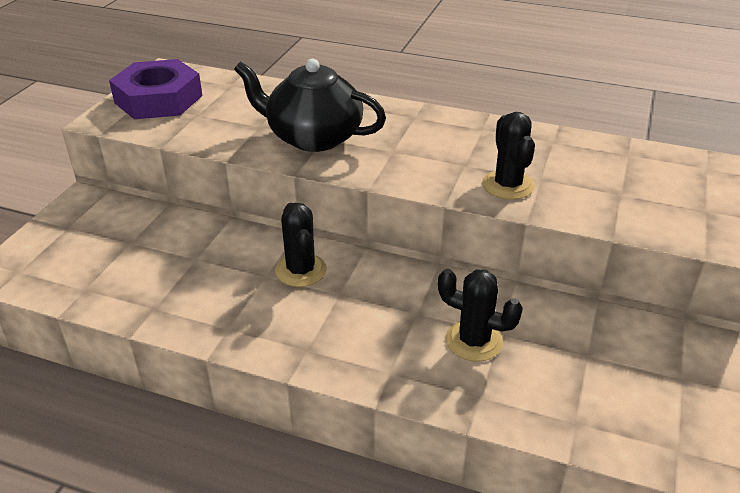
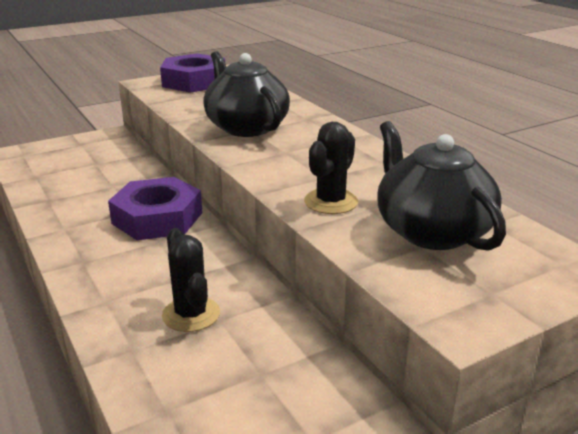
camera: 40 degrees right, 10 degrees down
(301, 270) = (157, 218): black cactus -> purple nut
(607, 179) = (431, 231): none -> black teapot

